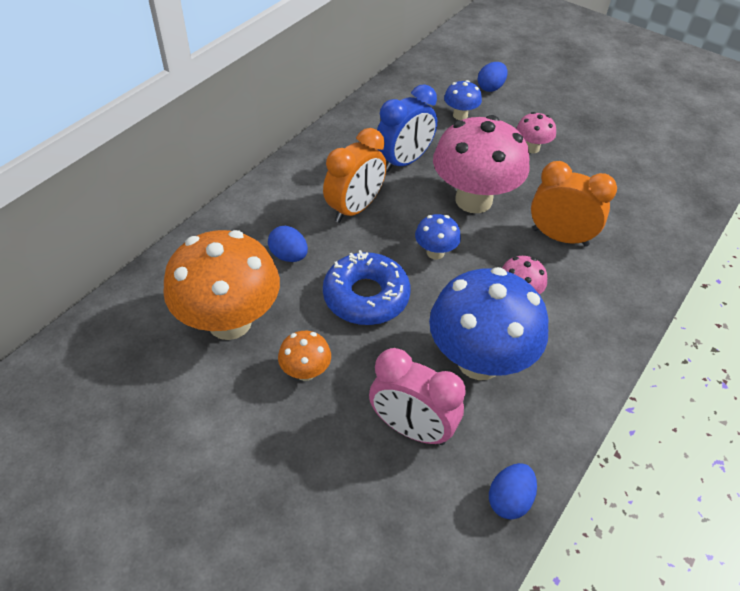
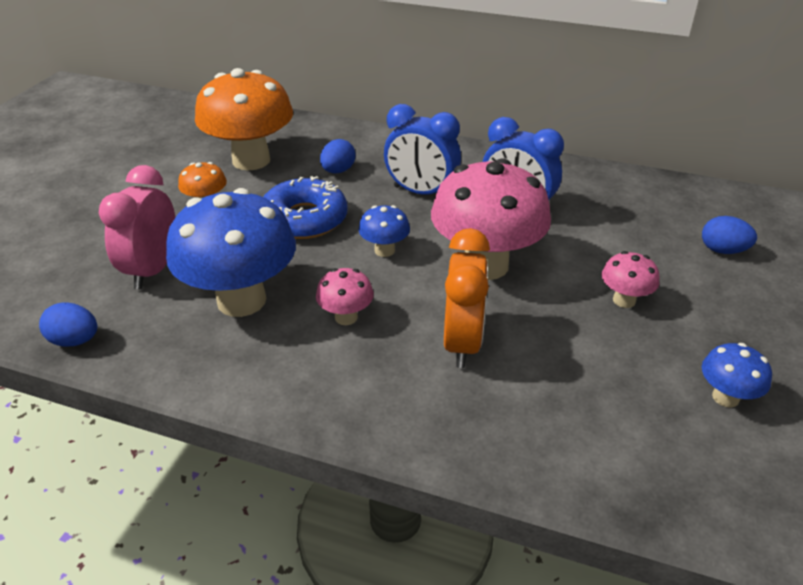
camera: 75 degrees right, 10 degrees down
(355, 209) = (421, 192): orange clock -> blue clock
(460, 115) = (637, 234): blue mushroom -> blue mushroom (725, 397)

